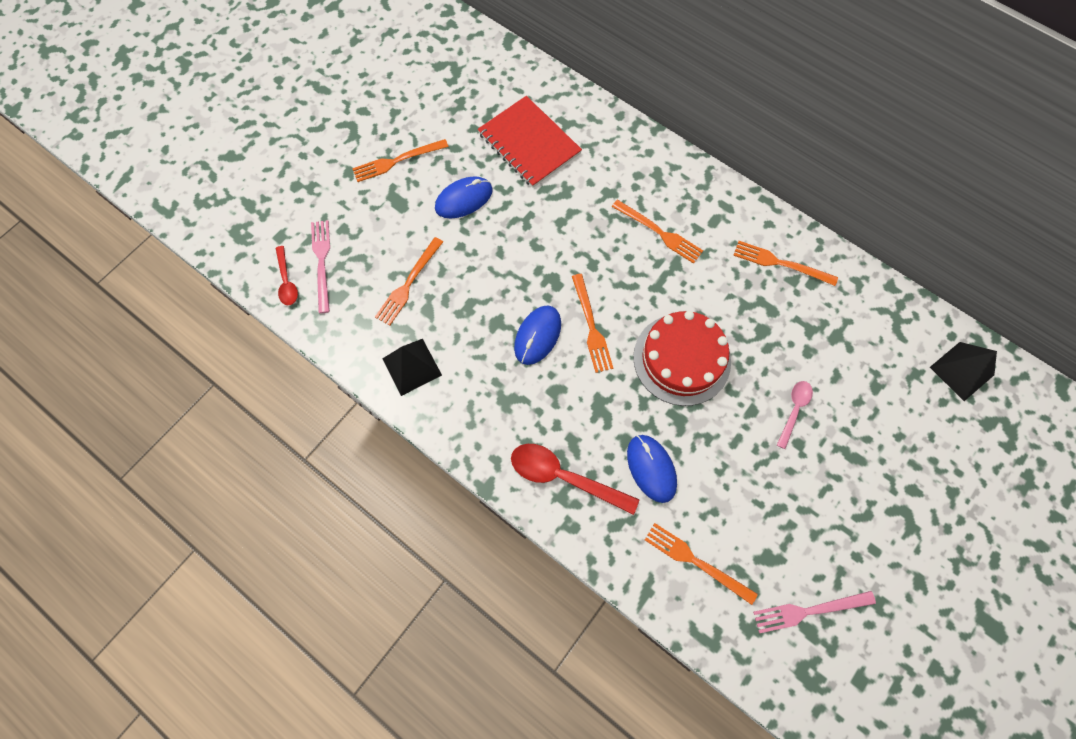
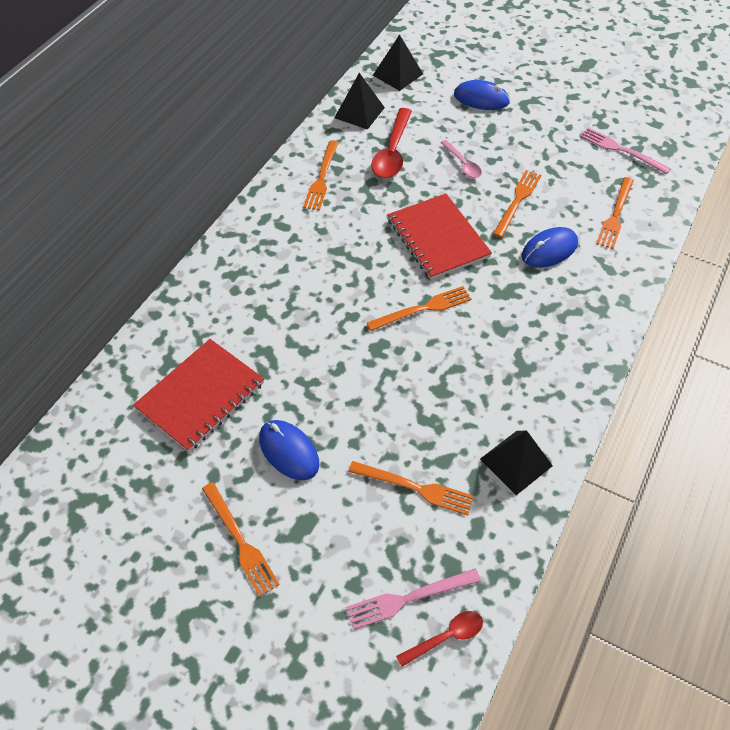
camera: 100 degrees left, 15 degrees down
(537, 336) = (446, 351): blue mouse -> blue mouse (481, 99)
(564, 477) = (582, 310): red spoon -> red spoon (392, 152)
(659, 232) = (304, 266): orange fork -> orange fork (517, 201)
(681, 359) = (438, 238): red cake -> red notebook
(794, 410) = (462, 164): pink spoon -> pink spoon turned 135 degrees counterclockwise
(809, 610) = (621, 150): pink fork -> pink fork turned 150 degrees clockwise
(888, 316) = (359, 112): none -> black pyramid

